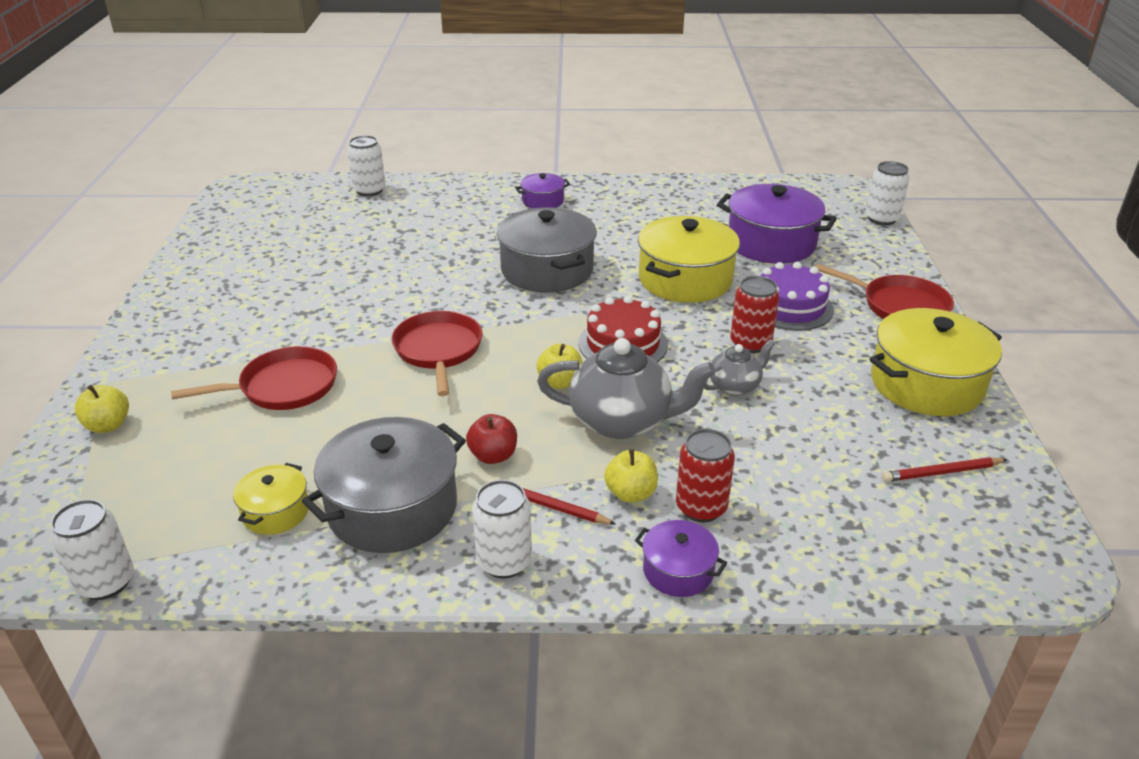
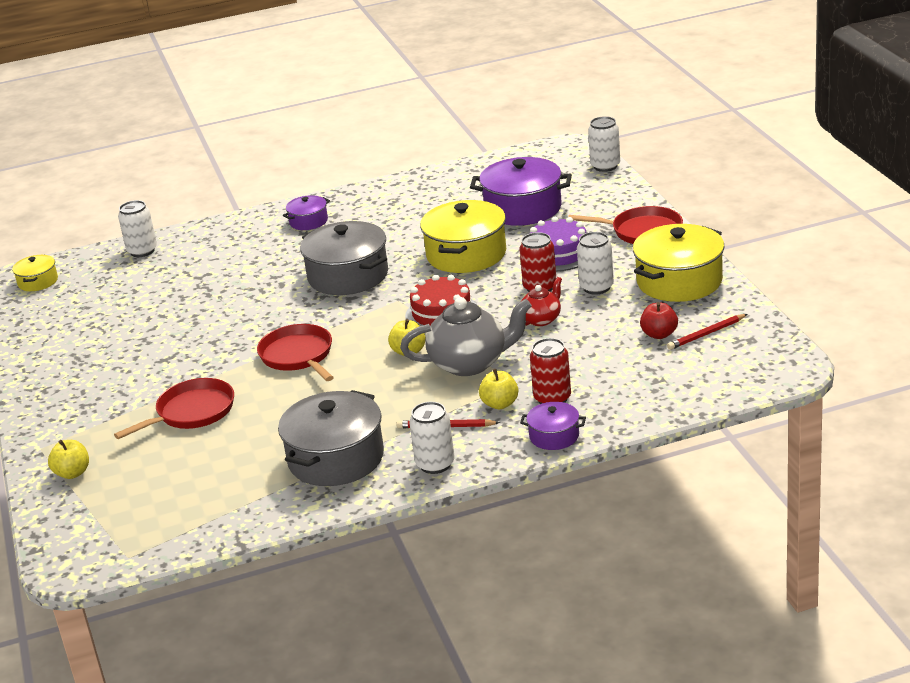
camera: 15 degrees left, 5 degrees down
(106, 582) = (164, 553): white can -> white can (596, 287)
(275, 512) = (252, 484): yellow pot -> yellow pot (38, 282)
(493, 456) = (388, 409): red apple -> red apple (659, 334)
(735, 386) = (541, 319): grey teapot -> red teapot

